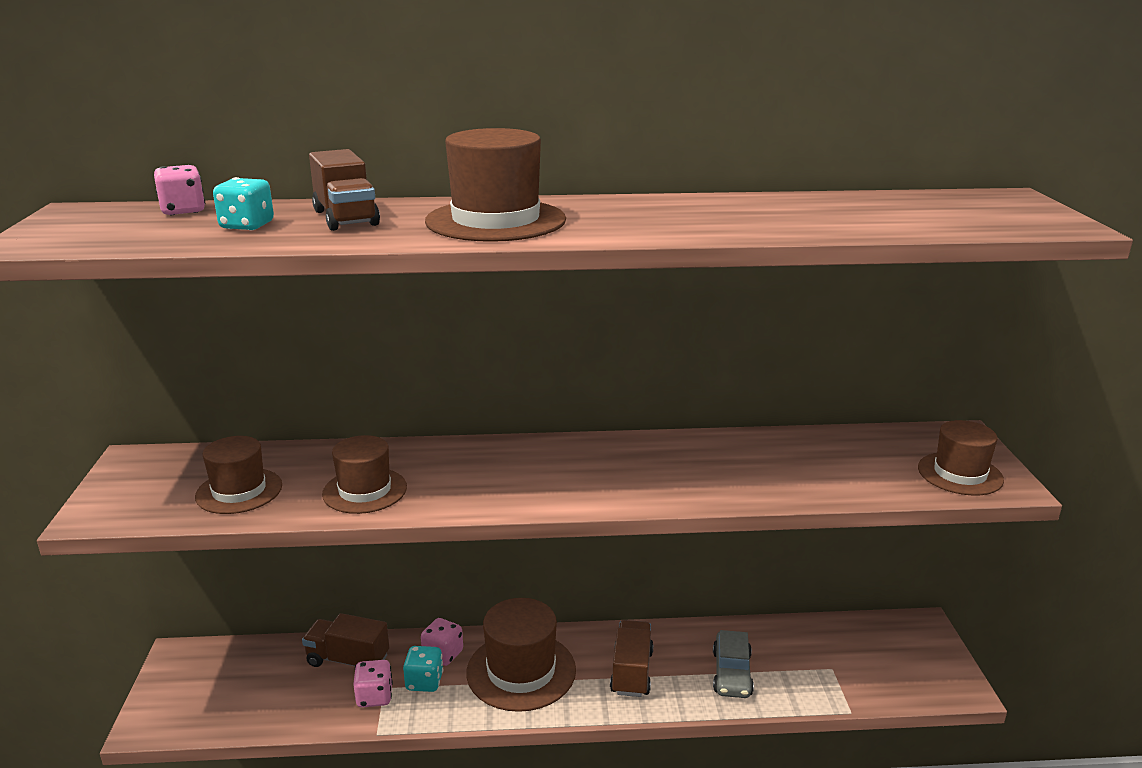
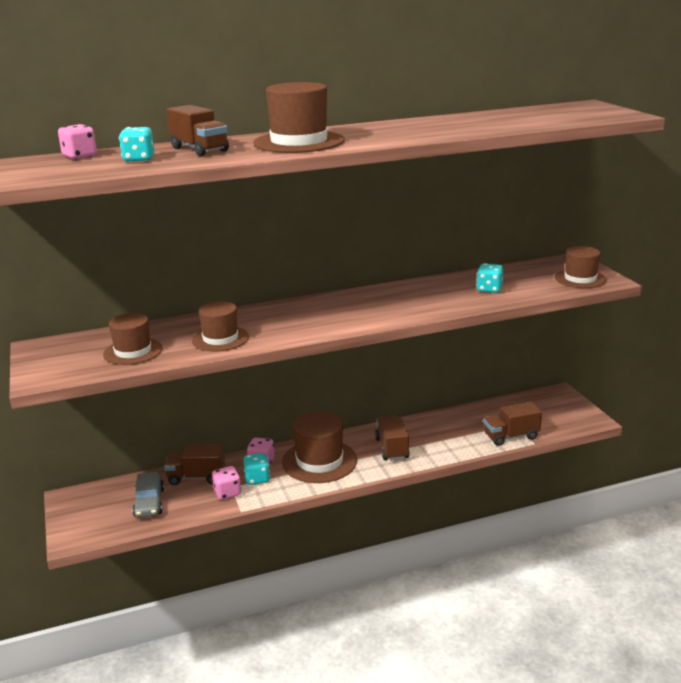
camera: 15 degrees left, 0 degrees up
(732, 673) = (455, 437): grey car -> grey car (149, 503)
(802, 469) = (489, 289): none -> turquoise dice
(818, 690) = (511, 436): none -> brown truck

